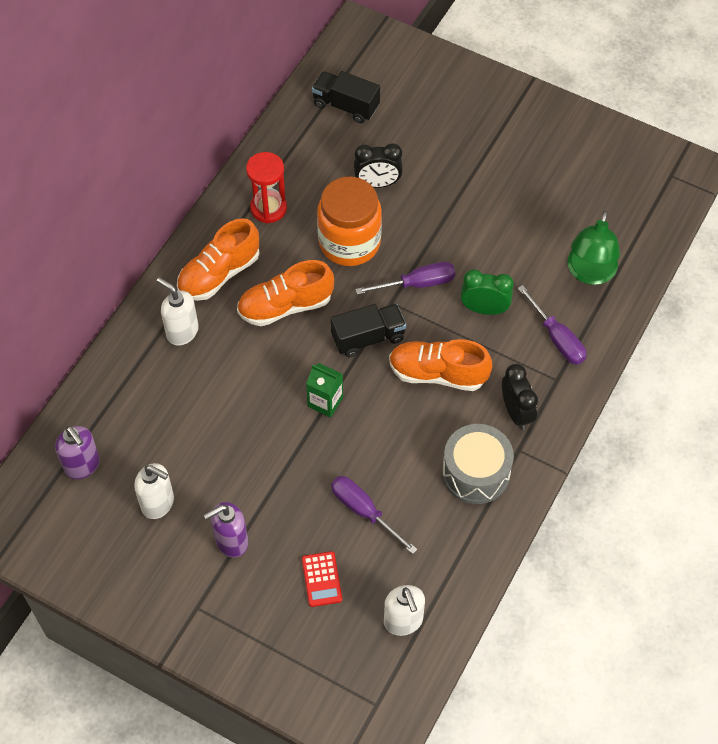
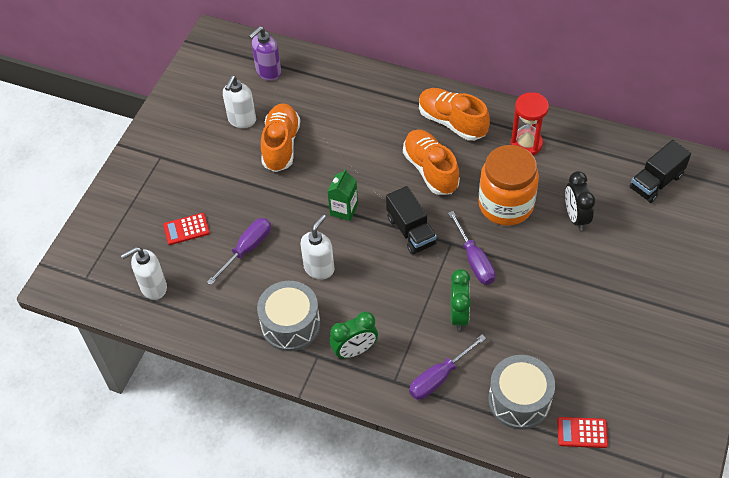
camera: 85 degrees right, 5 degrees down
(182, 332) = (392, 108): white soap dispenser -> white soap dispenser (319, 268)
(231, 541) = (214, 168): purple soap dispenser -> none
(346, 106) = (656, 182): black truck -> black truck turned 150 degrees counterclockwise
(438, 373) = (384, 286): orange shoe -> orange shoe (281, 145)
(516, 412) = (354, 350): black clock -> green clock
(589, 273) = (519, 400): green lamp -> grey drum
(628, 229) = (582, 433): none -> red calculator

